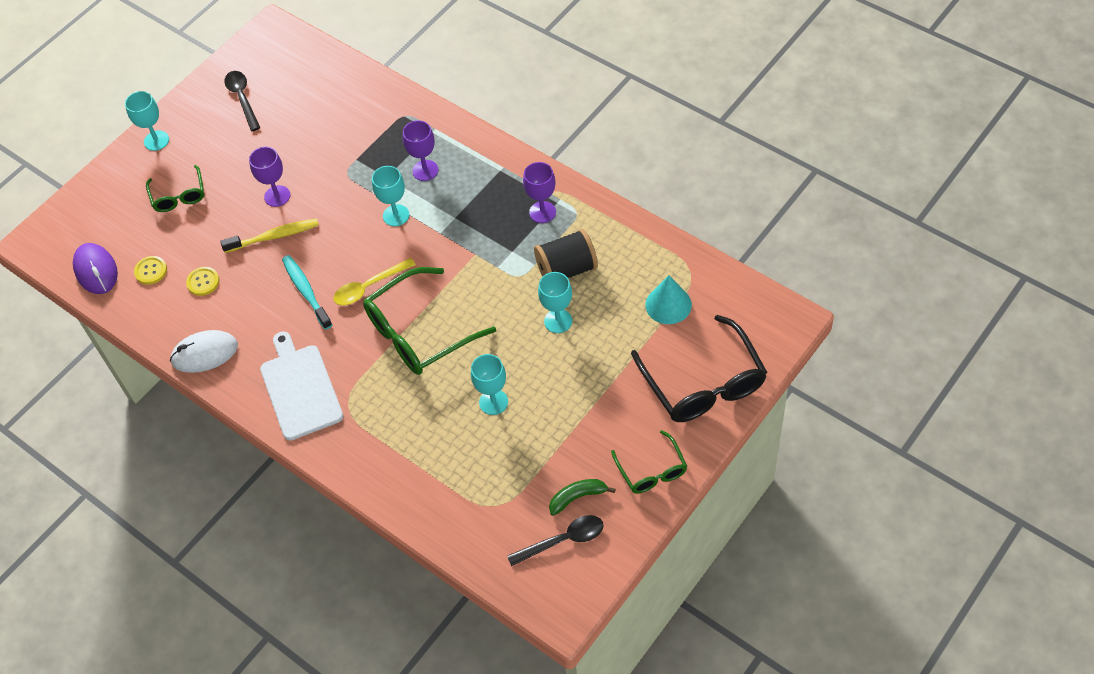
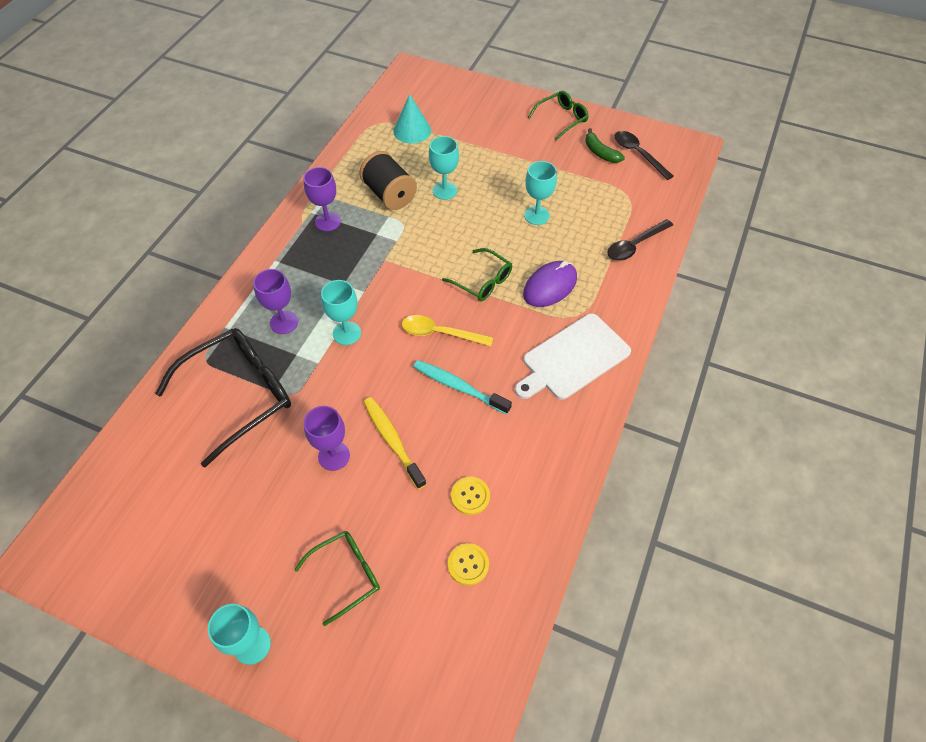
camera: 110 degrees left, 0 degrees up
(96, 270) = (482, 638): purple mouse -> purple mouse (550, 286)
(204, 353) = (562, 460): white mouse -> none
(242, 99) = (174, 551): black spoon -> black spoon (635, 245)
(306, 291) = (458, 387): turquoise toothbrush -> turquoise toothbrush turned 75 degrees clockwise
(369, 287) = (440, 333): yellow spoon -> yellow spoon turned 150 degrees clockwise
(418, 333) = (483, 281): green glasses -> green glasses, size x0.55
(704, 384) = (479, 103): black glasses -> black glasses (240, 394)

